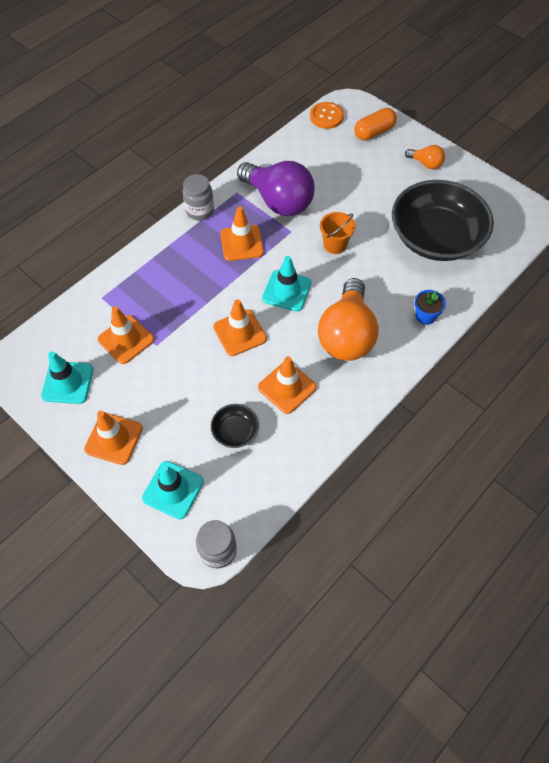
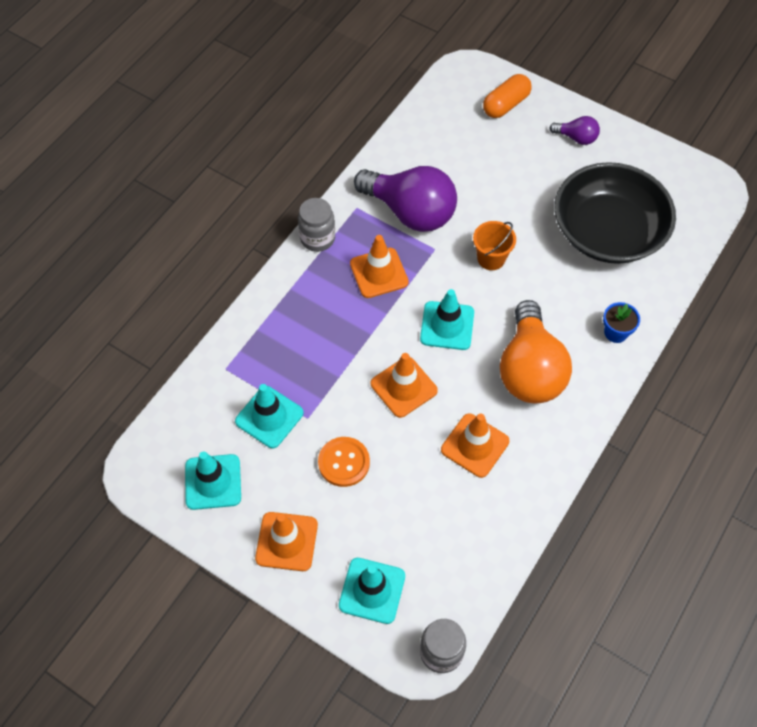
camera: 10 degrees left, 0 degrees up
(126, 339) = (269, 417): orange traffic cone -> turquoise traffic cone
(235, 431) = (427, 508): black bowl -> none
(326, 116) = (443, 91): orange button -> orange button (344, 462)
(425, 164) = (576, 138): orange light bulb -> purple light bulb

